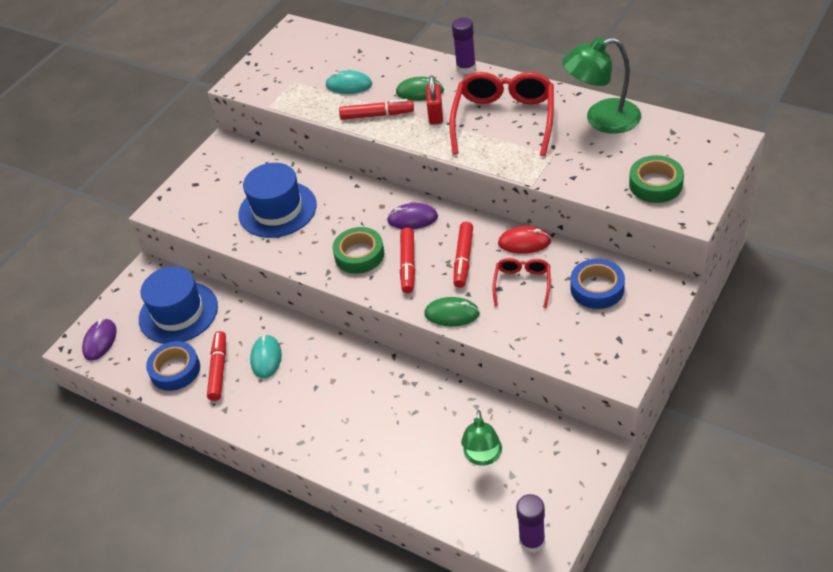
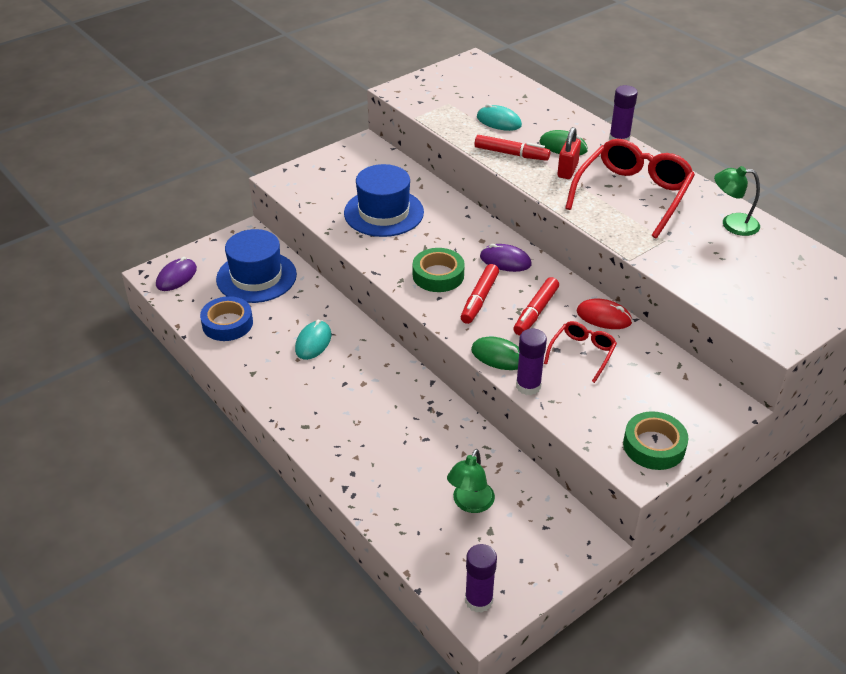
camera: 15 degrees right, 5 degrees down
(218, 370) = (265, 337): red marker -> none
(491, 333) = (528, 386): none -> purple glue stick
(597, 288) = (656, 383): blue tape -> none
(602, 119) = (732, 224): green lamp -> green lamp, size x0.64
(655, 184) = (758, 299): green tape -> green tape (654, 446)

